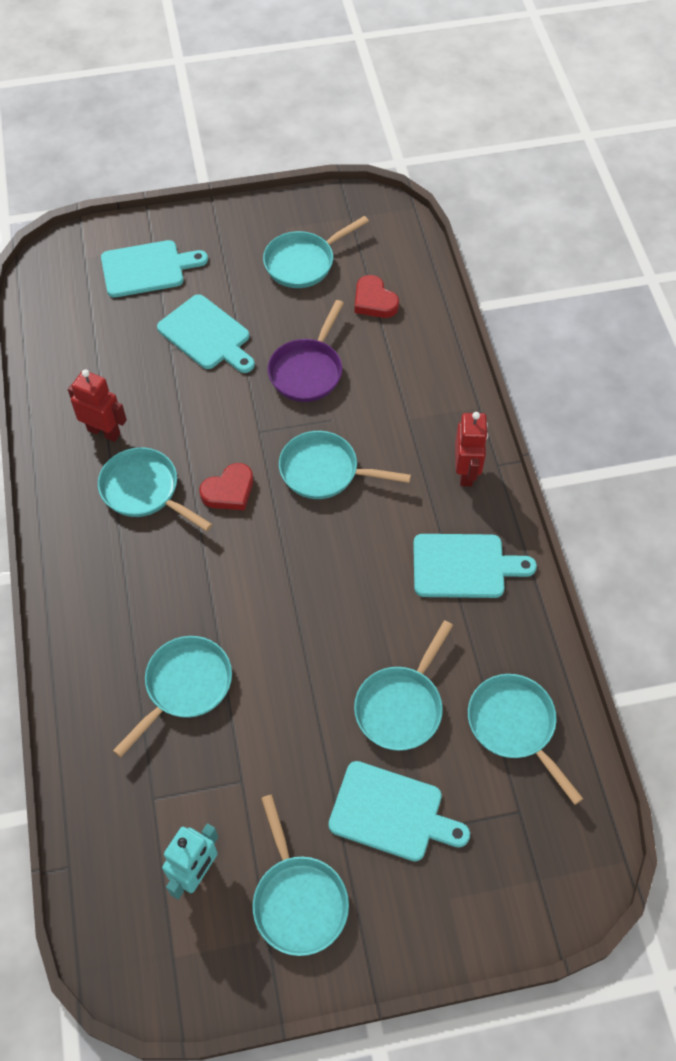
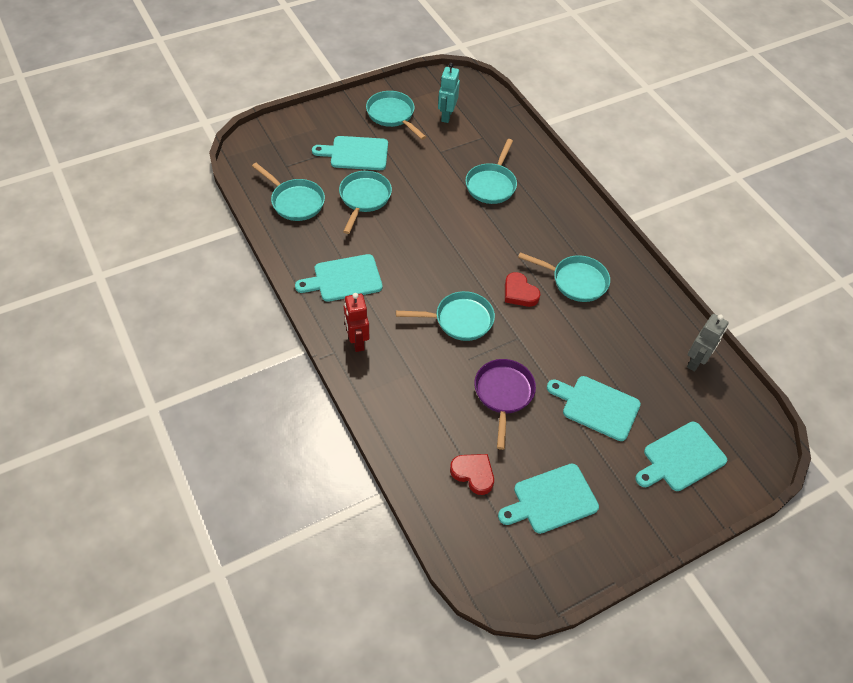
camera: 160 degrees right, 5 degrees down
(59, 357) = (696, 361): none -> grey robot
(104, 431) = (627, 313): red robot -> none
(229, 491) = (519, 293): red heart -> red heart turned 75 degrees counterclockwise
(303, 262) = (551, 500): turquoise pan -> turquoise cutting board

